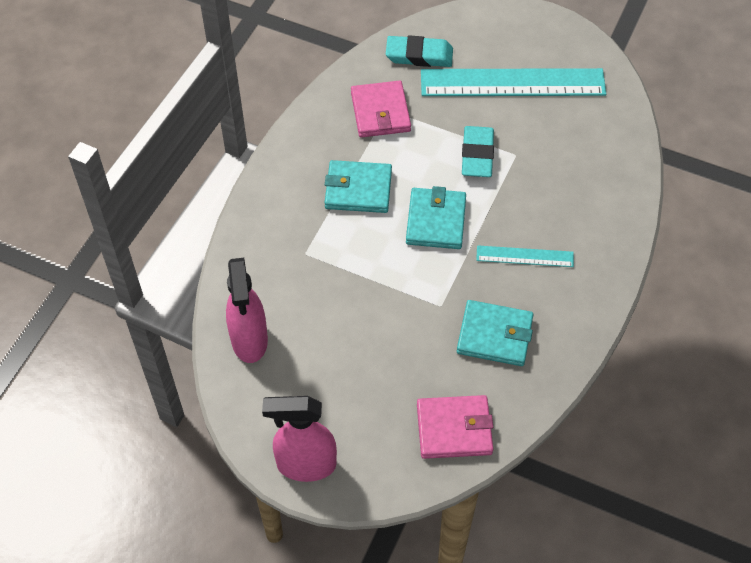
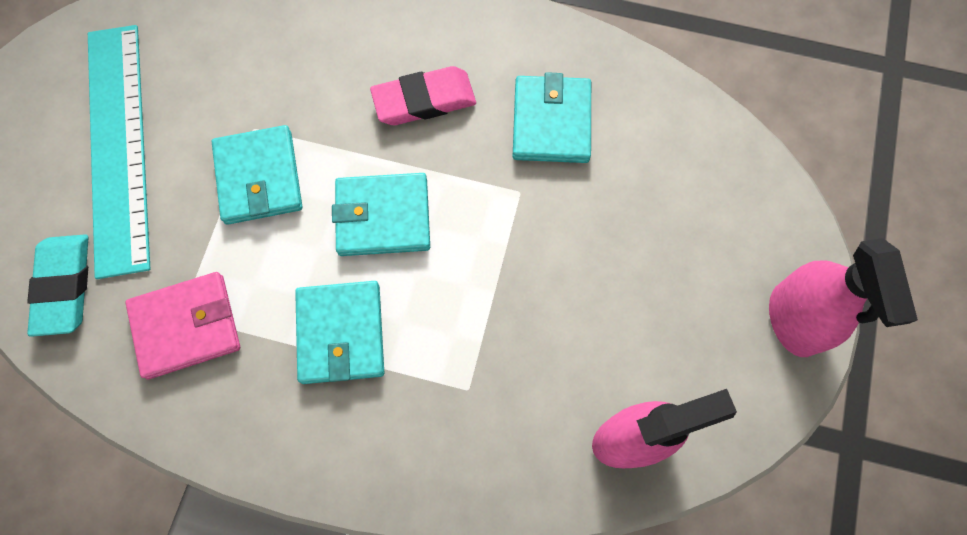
camera: 100 degrees left, 15 degrees up
(454, 429) = (694, 152): pink wallet -> none
(477, 155) = (259, 177): turquoise eraser -> turquoise wallet
(525, 256) = (424, 100): turquoise ruler -> pink eraser

